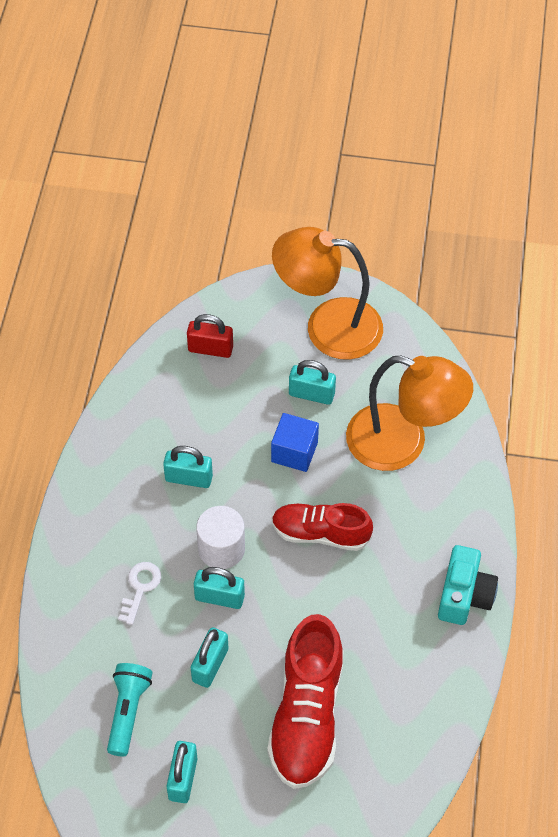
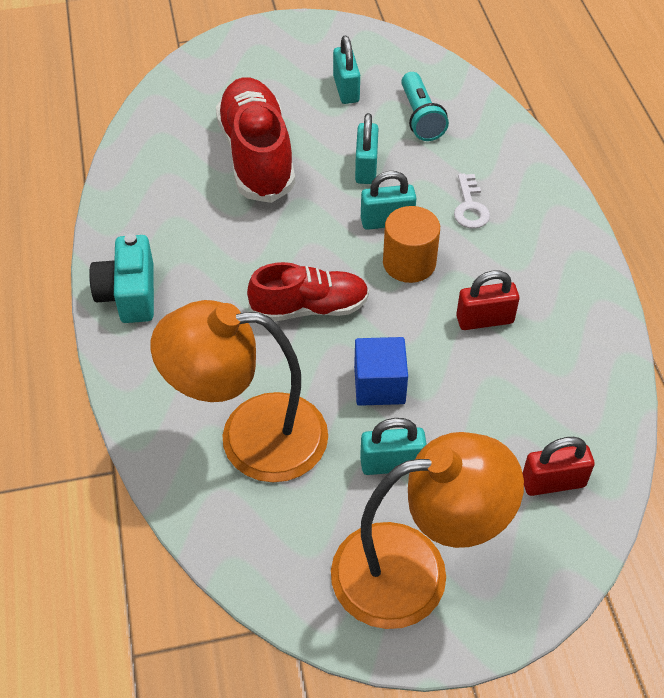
camera: 160 degrees right, 5 degrees down
(188, 478) = (484, 320): turquoise padlock -> red padlock
(221, 549) = (409, 263): white cylinder -> orange cylinder

